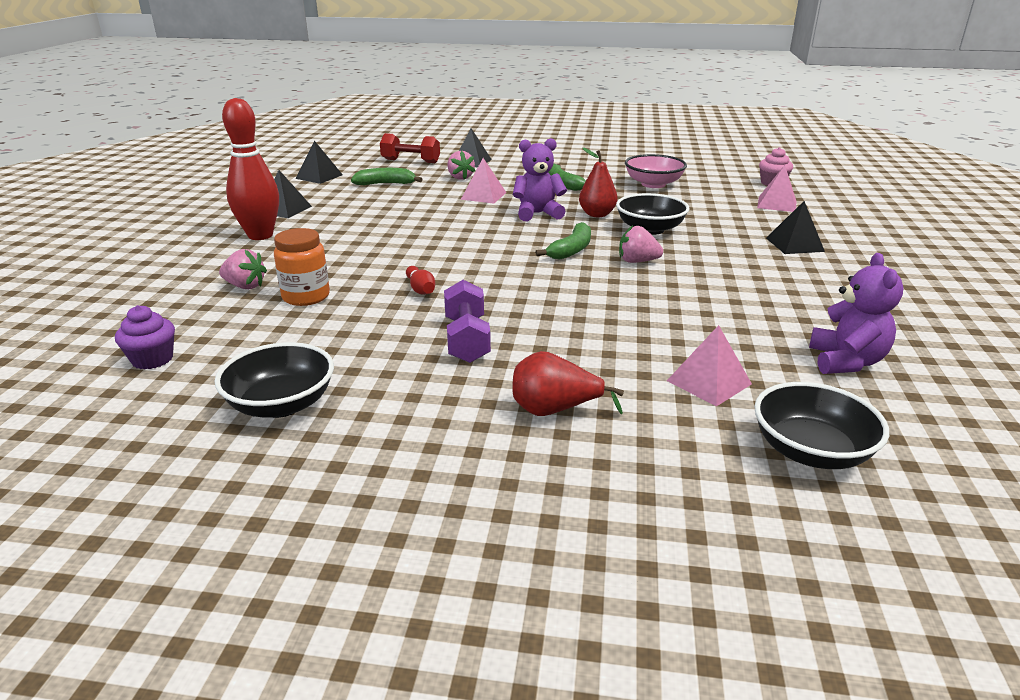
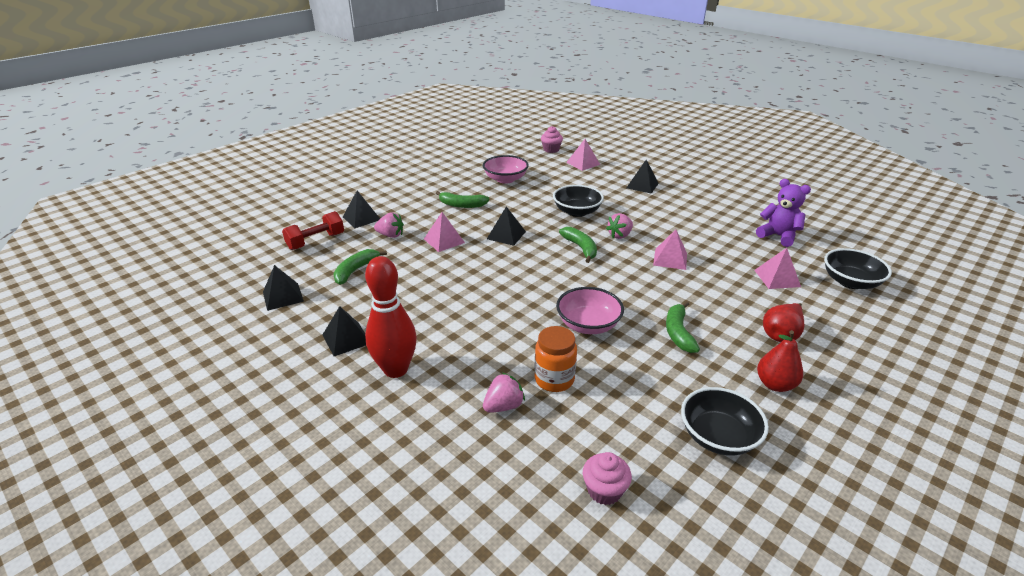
camera: 55 degrees left, 5 degrees up
(152, 359) = (604, 490): purple cupcake -> pink cupcake
(420, 289) = (588, 324): red bowling pin -> pink bowl
(467, 340) = (678, 333): purple dumbbell -> green banana
(537, 214) = (506, 235): purple teddy bear -> black pyramid
(597, 214) = (533, 217): red pear -> red pear (775, 384)
(632, 300) = (670, 259): none -> pink pyramid

